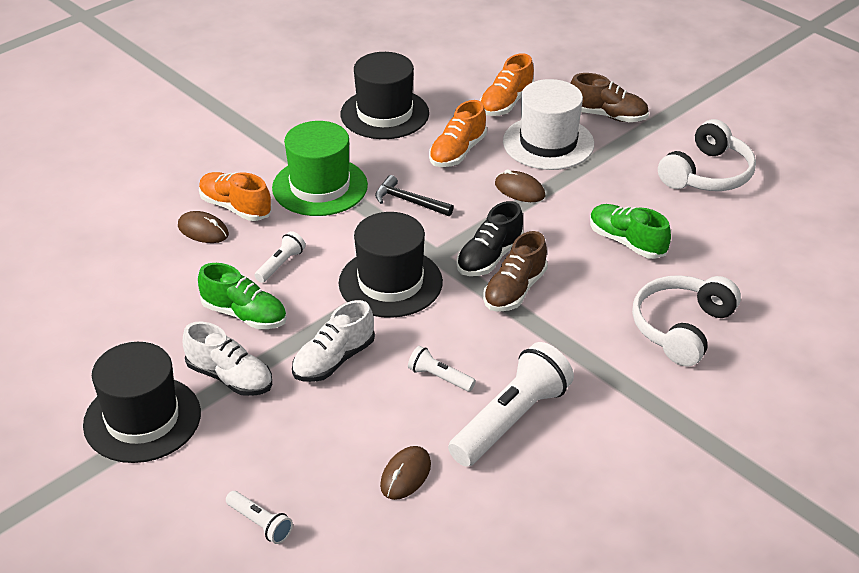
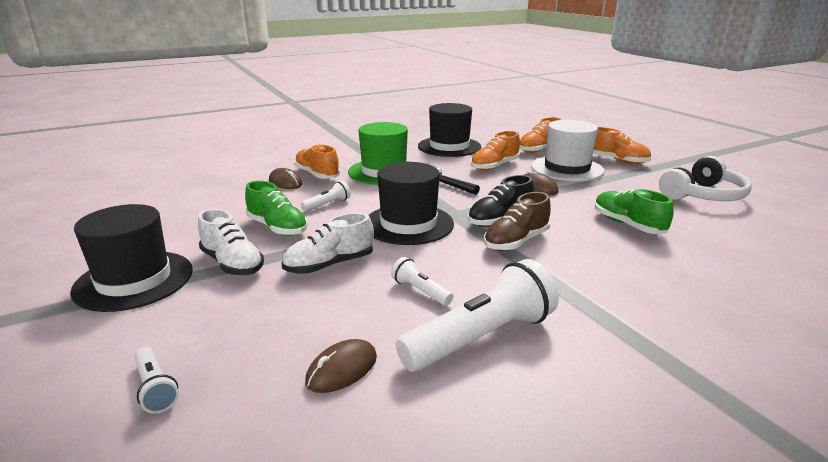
camera: 15 degrees right, 15 degrees down
(607, 115) = (617, 161): brown shoe -> orange shoe
(681, 328) = (683, 289): white headphones -> none

